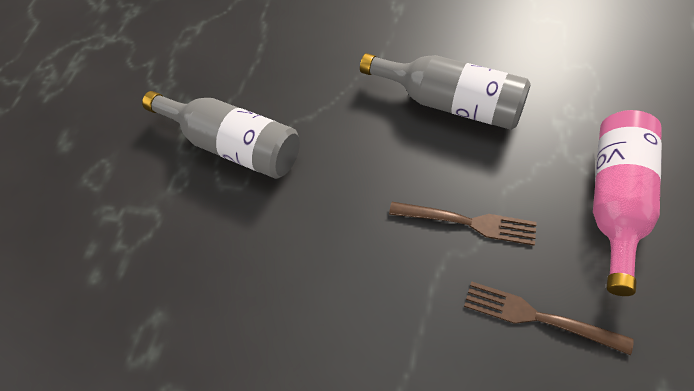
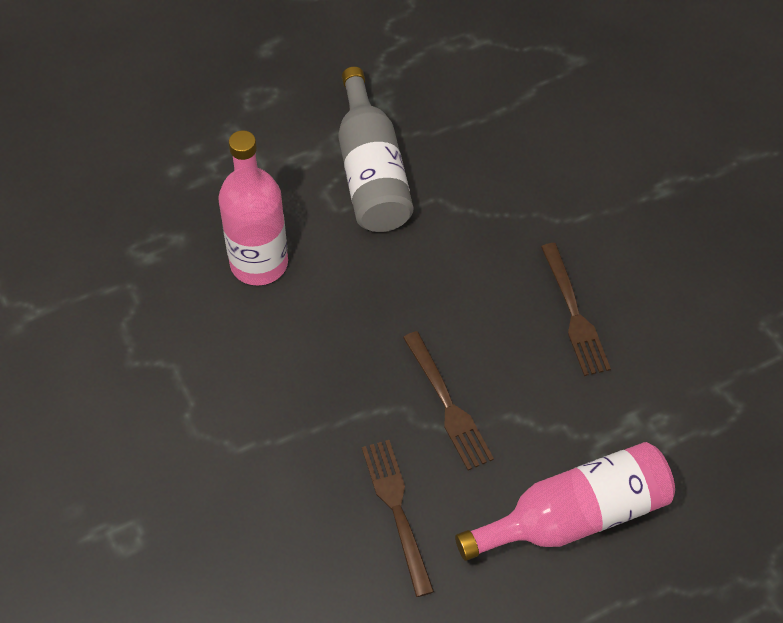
camera: 45 degrees right, 0 degrees up
(237, 270) = (259, 263): none -> pink bottle
(451, 104) = (574, 313): grey bottle -> brown fork

